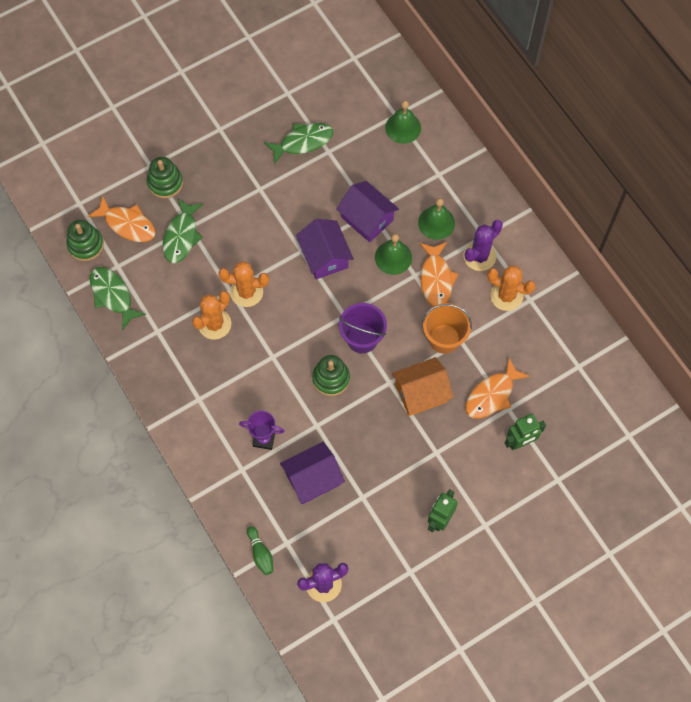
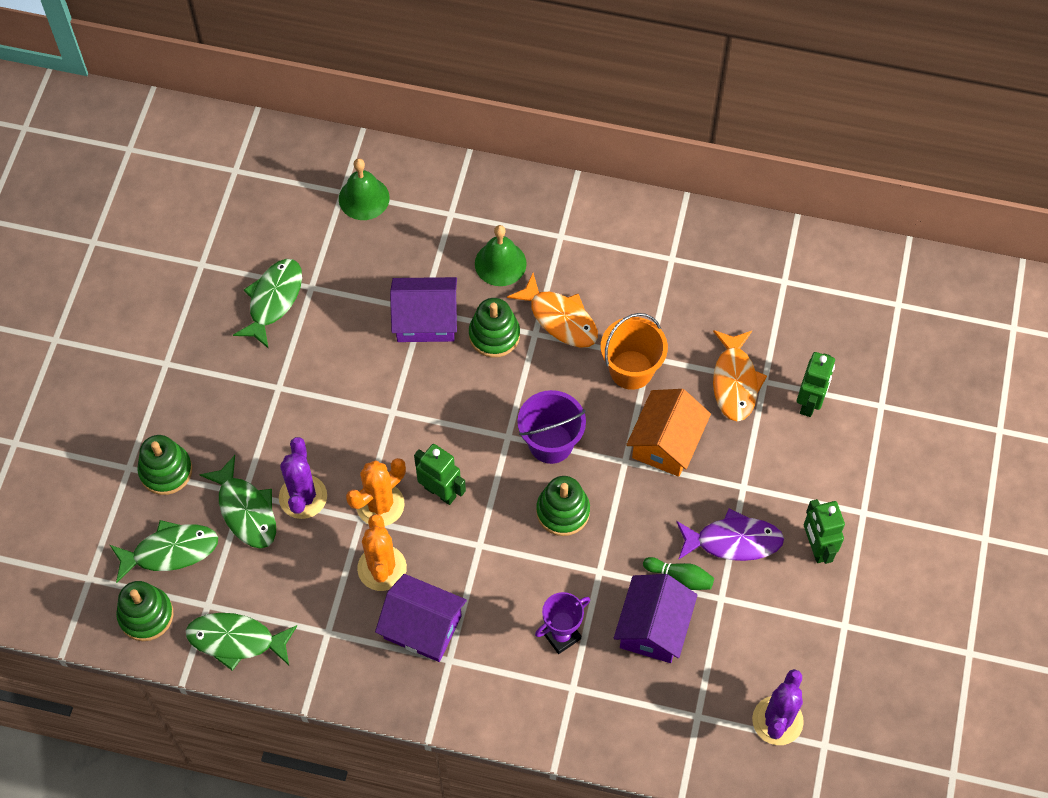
camera: 45 degrees left, 5 degrees down
(127, 224) = (170, 551): orange fish -> green fish
(260, 553) = (684, 752): green bowling pin -> green bowling pin (680, 577)
(282, 312) = (440, 492): none -> green robot
(324, 256) = (423, 396): purple house -> purple house (422, 627)
(393, 257) = (494, 335): green bell -> green stacking toy
(400, 475) = (733, 541): none -> purple fish
(479, 256) = (578, 259): purple cactus -> purple cactus (303, 497)
(506, 296) = (645, 274): orange cactus -> none

